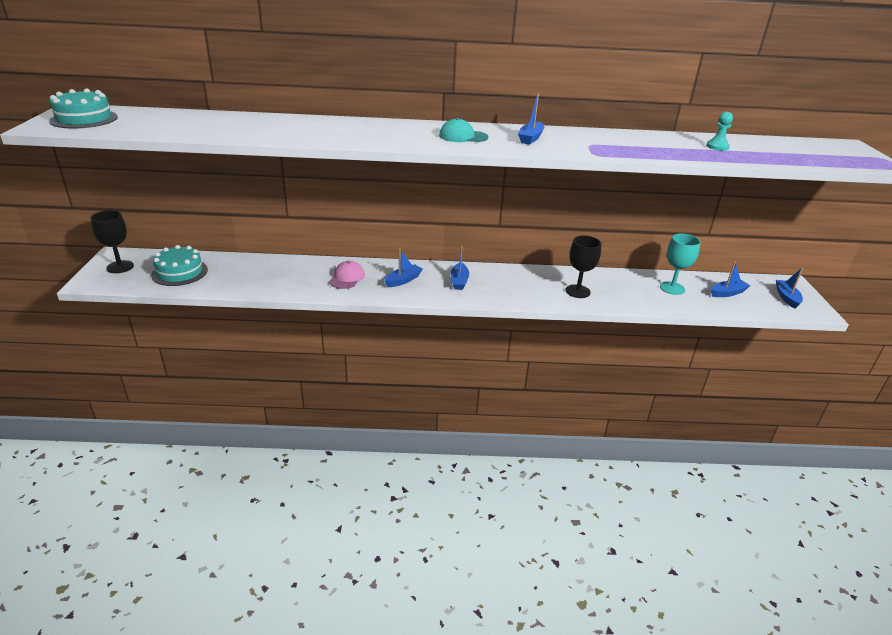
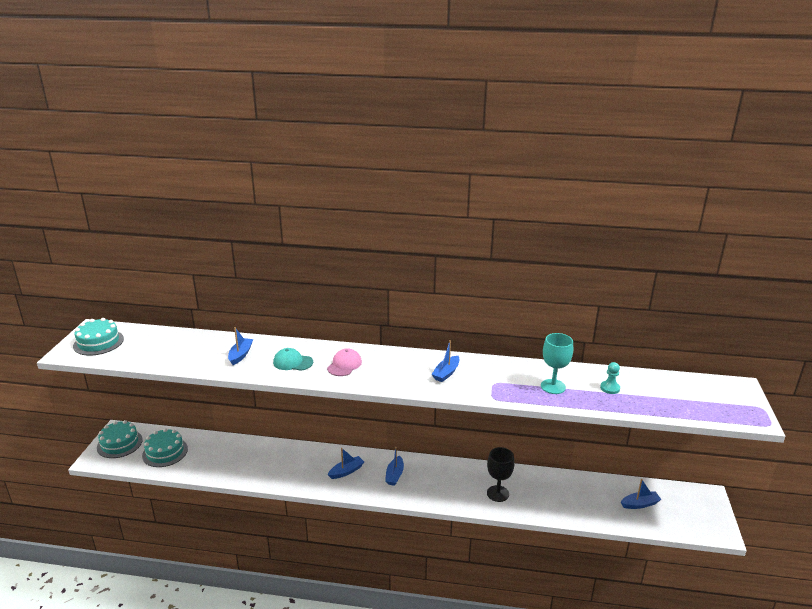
camera: 10 degrees right, 5 degrees down
(120, 267) = (119, 443): black goblet -> turquoise cake
(347, 278) = (299, 466): pink cap -> pink cap (344, 365)
(463, 136) = (389, 370): turquoise cap -> turquoise cap (293, 362)
(672, 288) = (588, 495): turquoise goblet -> turquoise goblet (553, 386)
(786, 297) = (696, 513): blue boat -> blue boat (240, 355)

